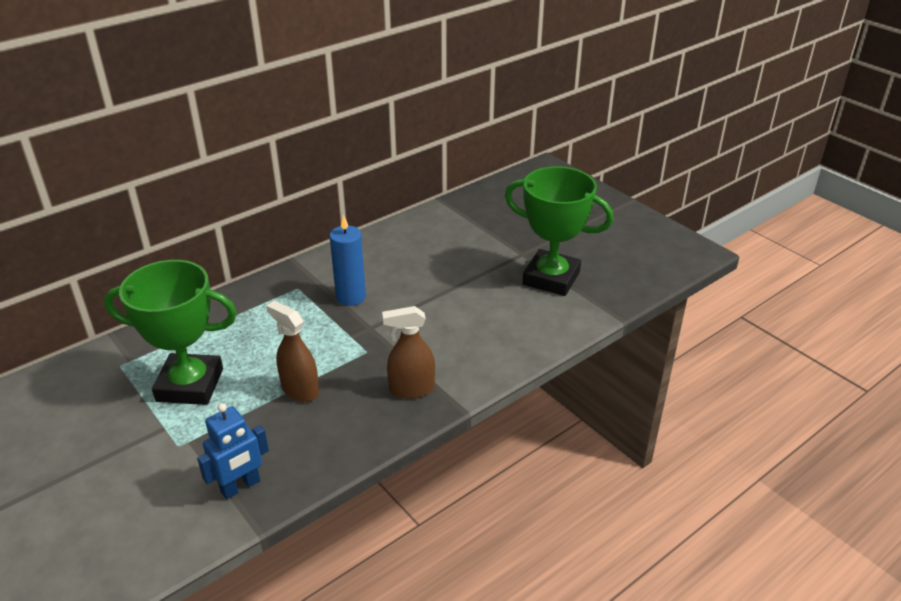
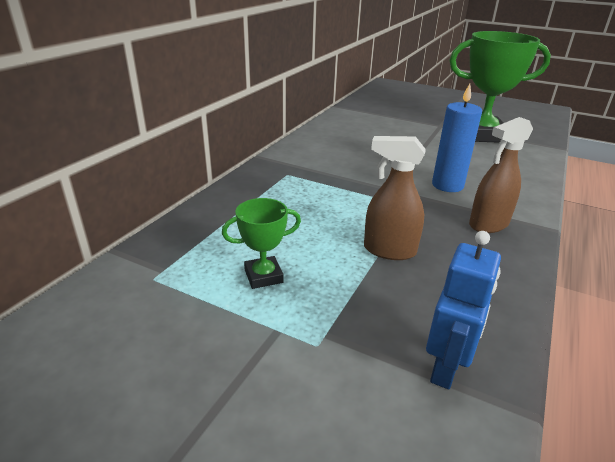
camera: 25 degrees left, 5 degrees down
(190, 385) = (263, 276): green trophy -> green trophy, size x0.47
(351, 297) = (344, 171): blue candle -> blue candle (447, 185)

